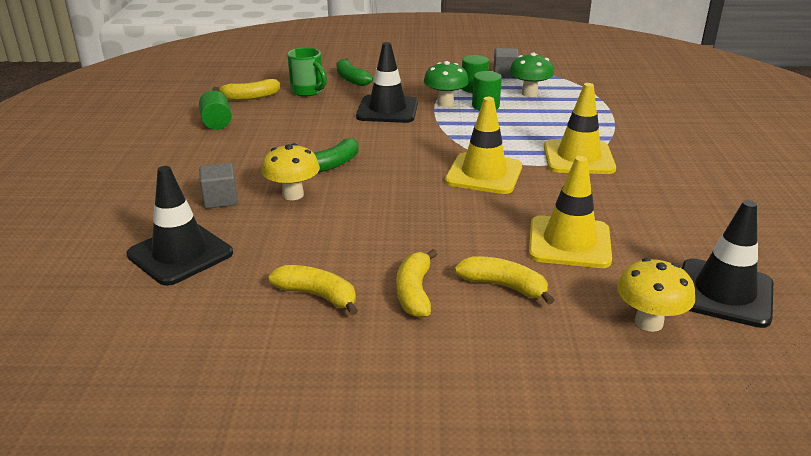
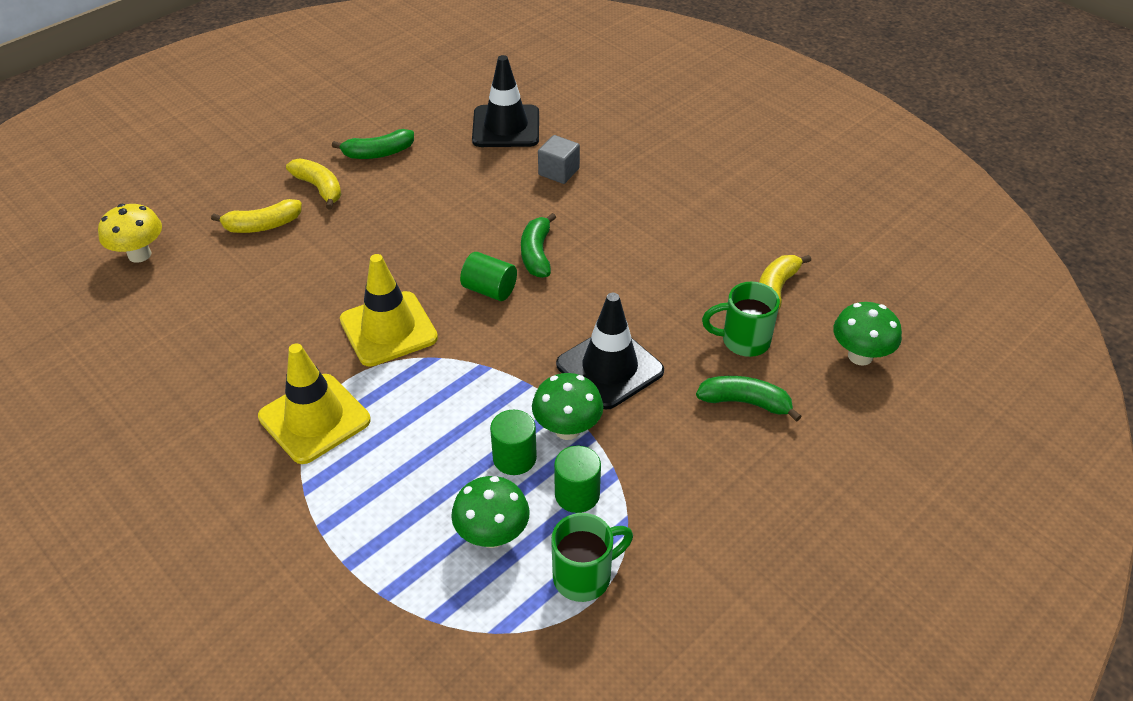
camera: 135 degrees right, 15 degrees up
(216, 123) = (725, 235): green cylinder -> green cylinder (489, 290)
(274, 69) = (860, 356): none -> green mushroom
(293, 195) = (515, 207): yellow mushroom -> none
(318, 296) = (378, 153): yellow banana -> green banana
(505, 74) = (584, 576): grey cube -> green mug
(569, 242) = (242, 292): yellow traffic cone -> none
(724, 293) = (89, 312): black traffic cone -> none

